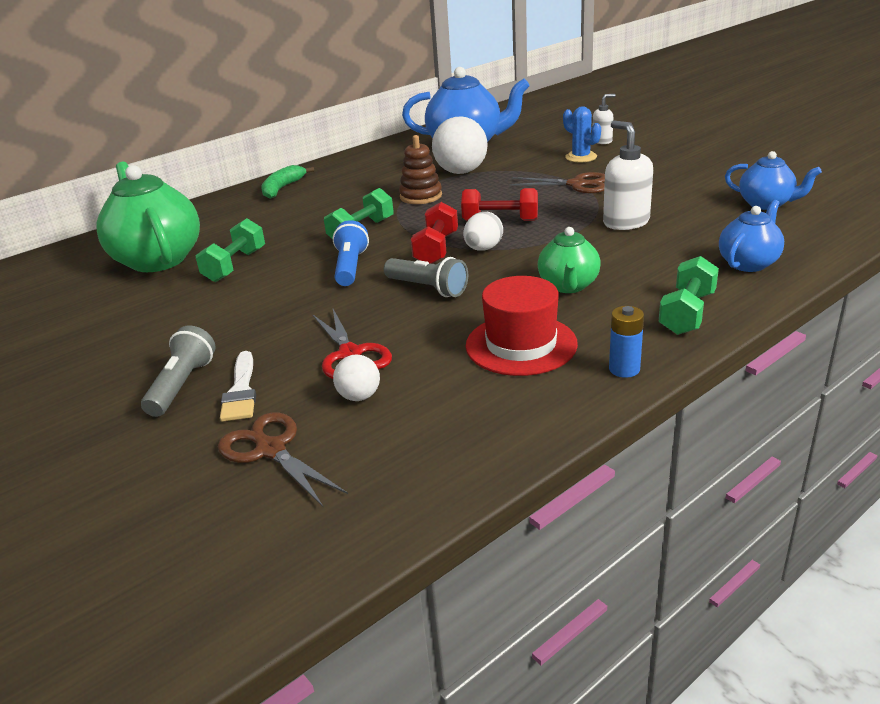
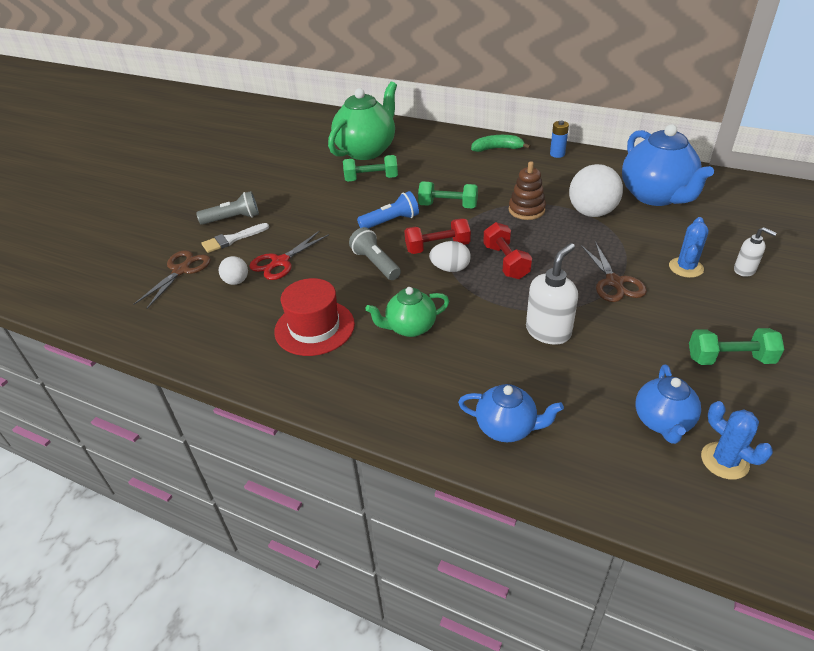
camera: 65 degrees right, 10 degrees up
(428, 288) = (375, 263): grey flashlight -> grey flashlight turned 135 degrees clockwise
(624, 369) = (297, 385): blue battery -> blue battery (557, 154)
(687, 313) = (392, 403): green dumbbell -> green dumbbell (729, 359)
(815, 194) = (724, 461): none -> blue cactus

